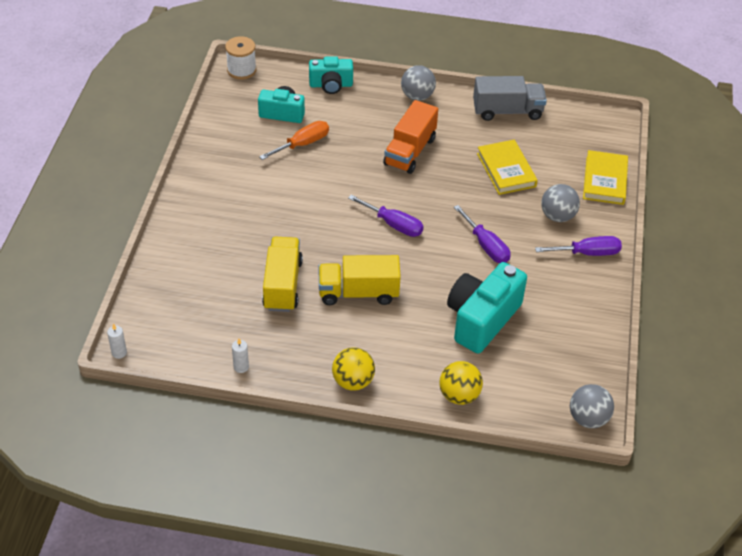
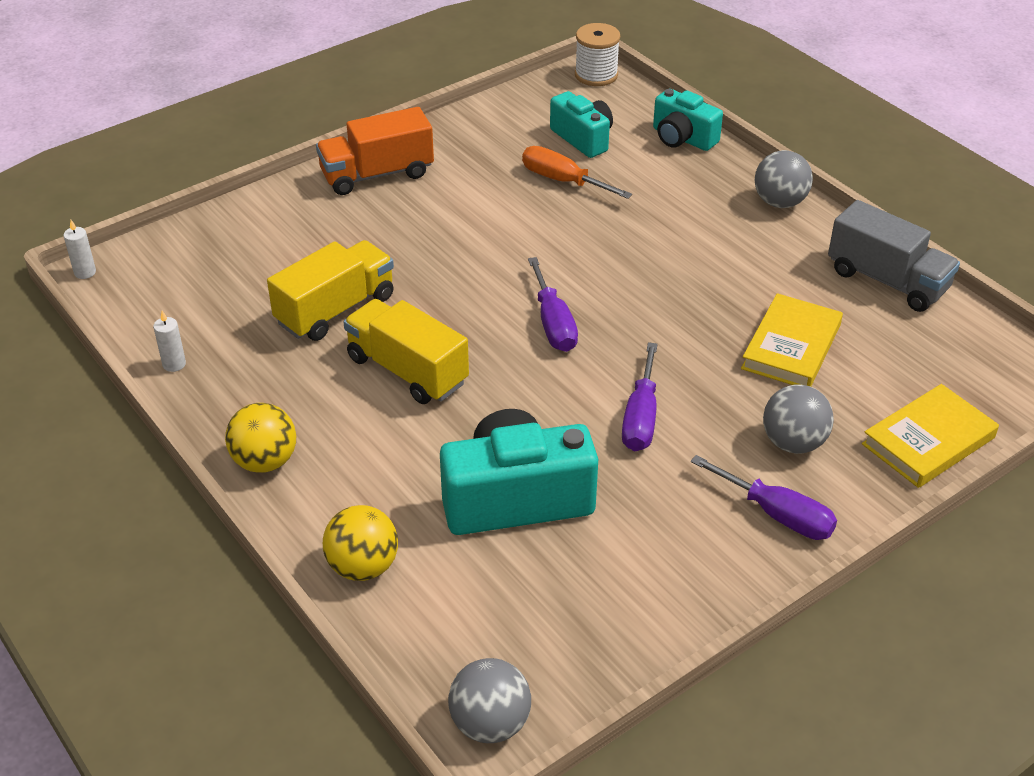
camera: 45 degrees right, 5 degrees down
(302, 144) = (563, 181): orange screwdriver -> orange screwdriver turned 150 degrees counterclockwise
(410, 151) = (686, 256): orange truck -> orange truck (377, 174)

